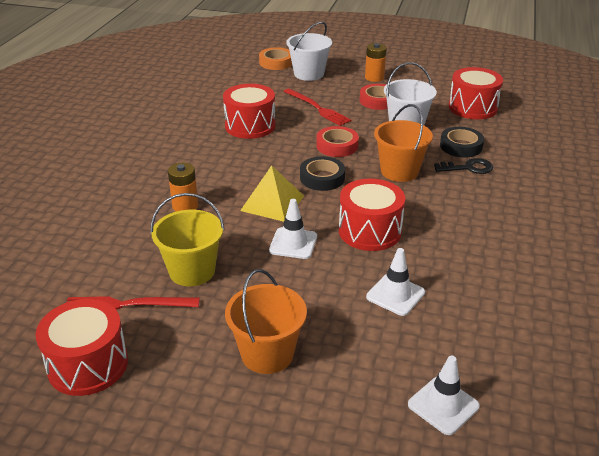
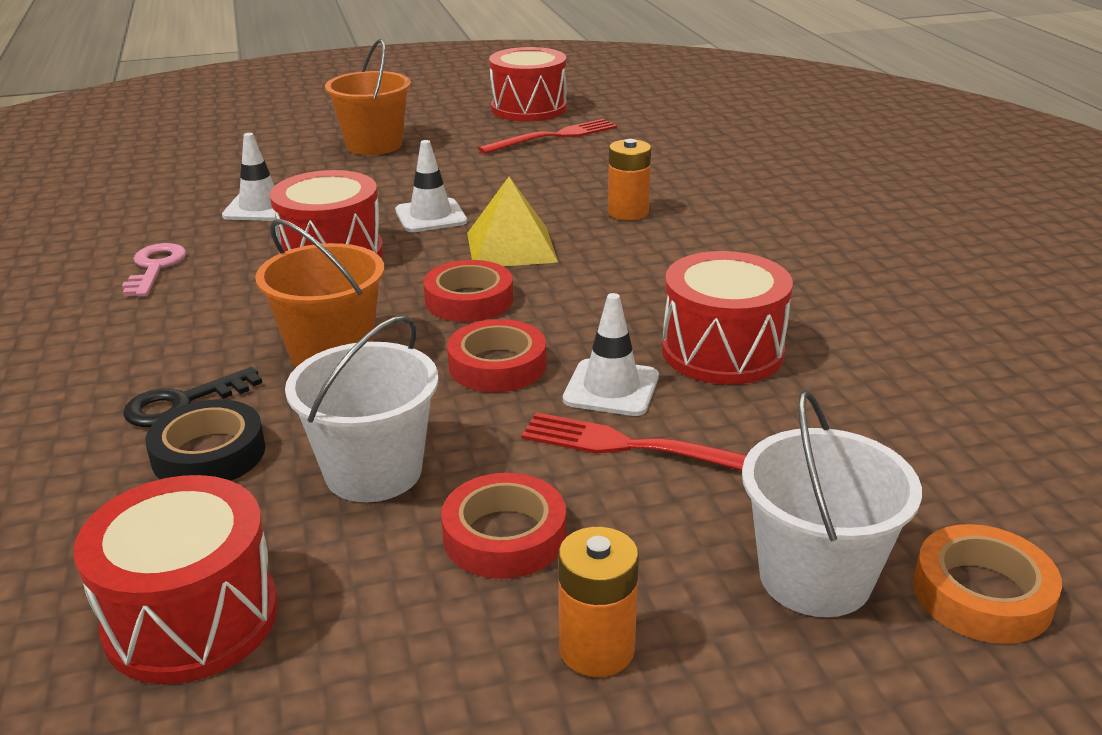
camera: 150 degrees right, 5 degrees down
(192, 271) = (524, 168): yellow bucket -> none
(322, 178) = (469, 300): black tape -> red tape
(443, 405) = (180, 158): white traffic cone -> white traffic cone (611, 388)
(475, 256) = (155, 267): none -> pink key

